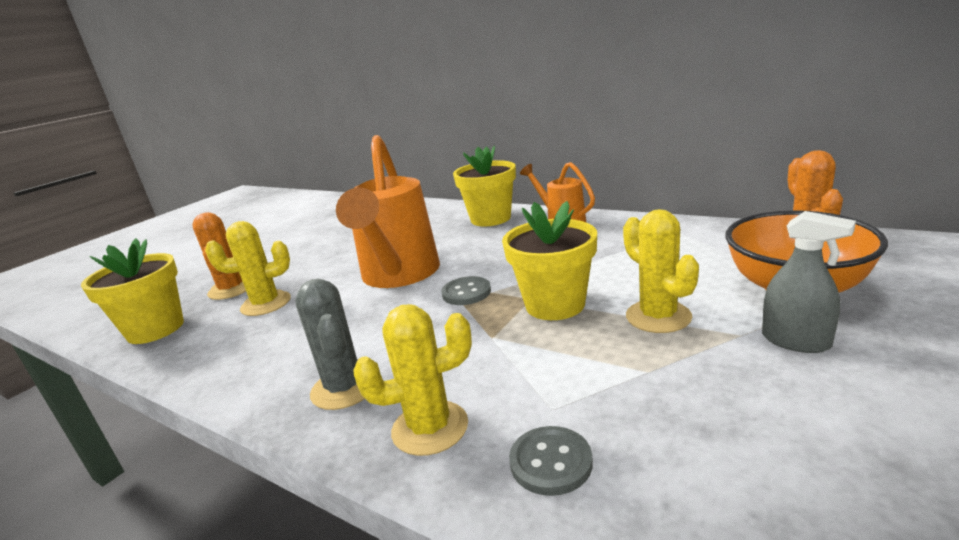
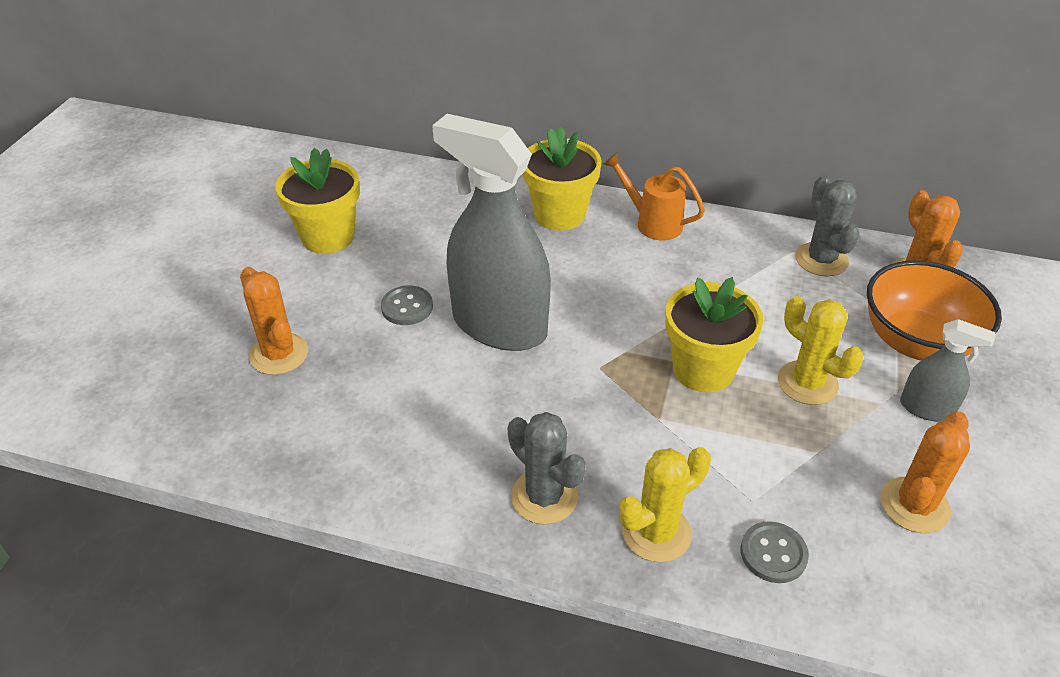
camera: 20 degrees left, 20 degrees up
(155, 329) = (230, 430): yellow flower pot -> yellow flower pot (328, 237)
(266, 304) = (353, 380): yellow cactus -> none
(399, 275) = (499, 326): orange watering can -> grey spray bottle
(466, 292) = (598, 353): grey button -> grey button (407, 307)
(706, 237) = (821, 260): none -> grey cactus
(758, 430) = (914, 505): none -> orange cactus

